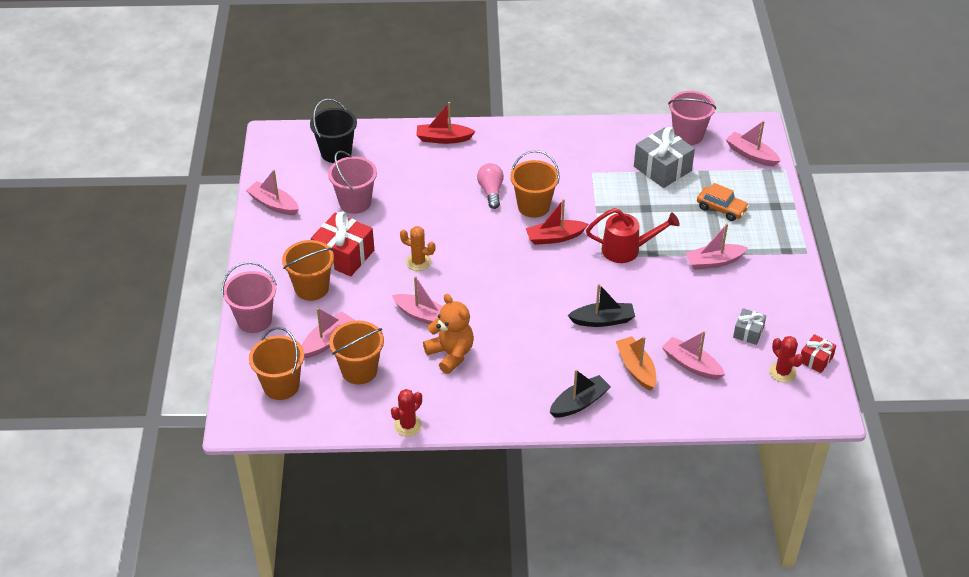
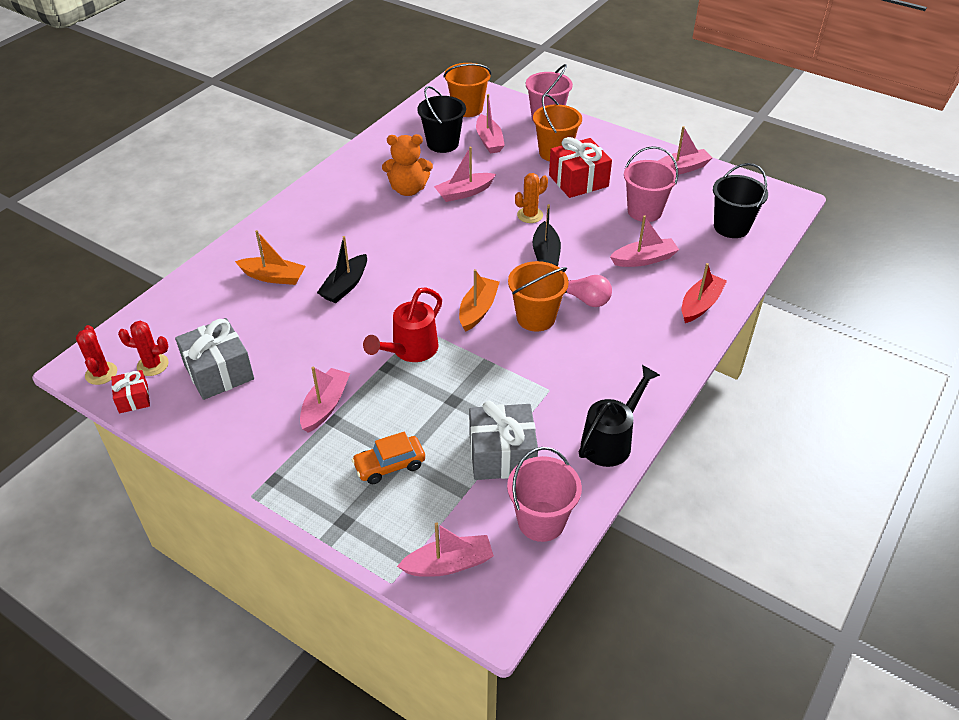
camera: 125 degrees right, 0 degrees up
(359, 370) = (442, 143): orange bucket -> black bucket
(408, 425) = (366, 144): red cactus -> red cactus (101, 373)
(554, 237) = (478, 310): red boat -> orange boat
(579, 403) = (282, 229): black boat -> black boat (546, 254)
(604, 132) = (611, 441): none -> black watering can
(691, 364) = (235, 311): pink boat -> pink boat (644, 259)
(748, 332) = (219, 372): grey gift -> grey gift, size x1.84

